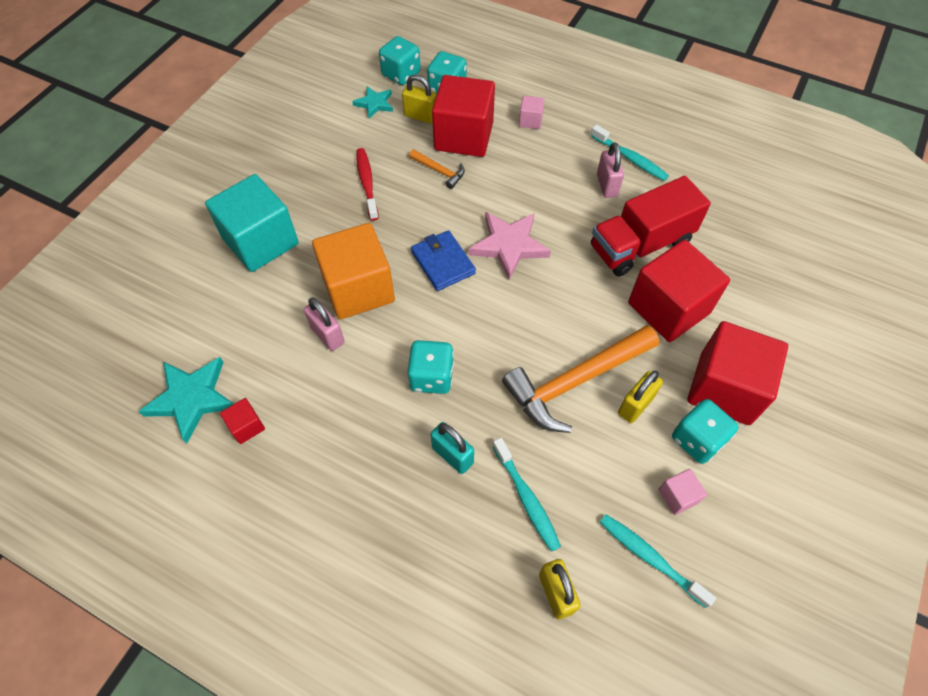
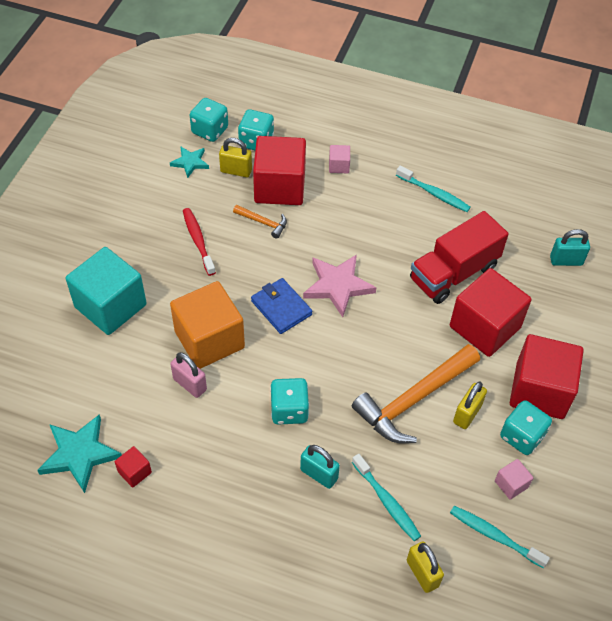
camera: 10 degrees left, 5 degrees down
(607, 185) = (417, 221): pink padlock -> none
(771, 244) = (566, 261): none -> turquoise padlock

